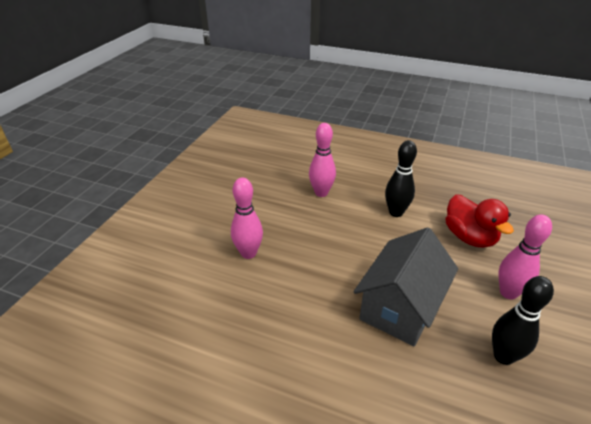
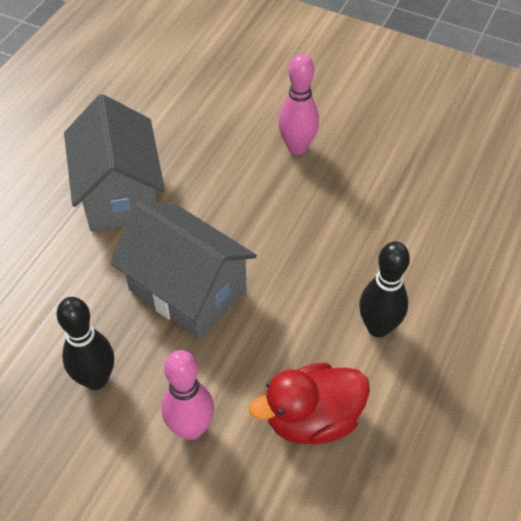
camera: 95 degrees right, 15 degrees up
(310, 372) = (120, 193): none -> grey house
(321, 193) = (429, 234): pink bowling pin -> none

